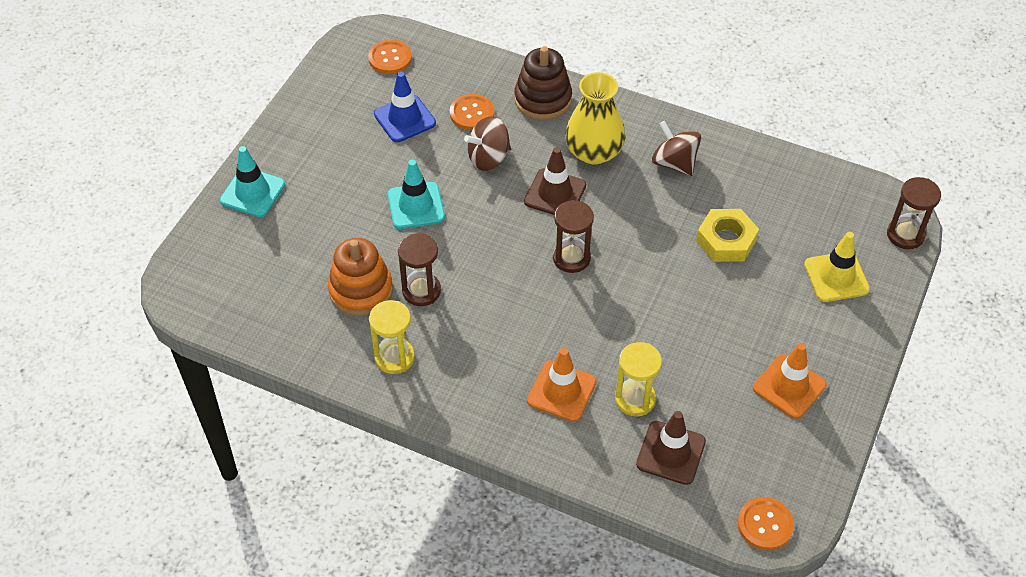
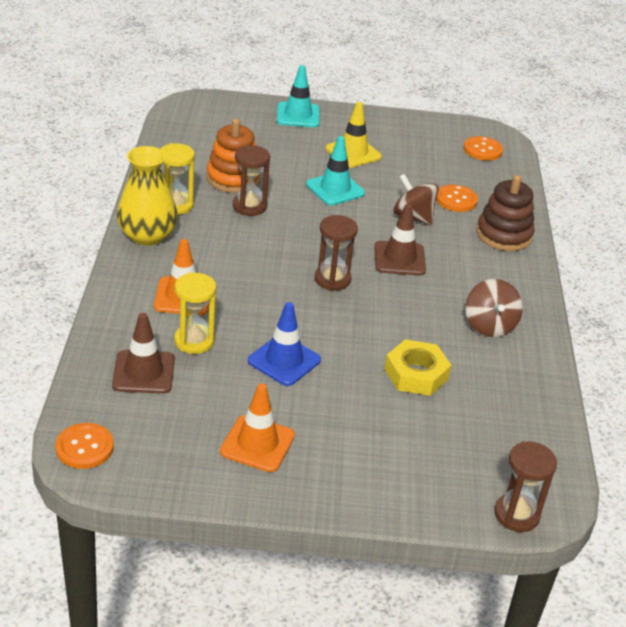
camera: 65 degrees right, 15 degrees down
(405, 119) = (423, 168): blue traffic cone -> blue traffic cone (284, 360)
(593, 152) = (465, 273): yellow vase -> yellow vase (147, 236)
(674, 163) = (489, 325): brown spinning top -> brown spinning top turned 150 degrees clockwise
(836, 277) = (419, 463): yellow traffic cone -> yellow traffic cone (353, 153)

